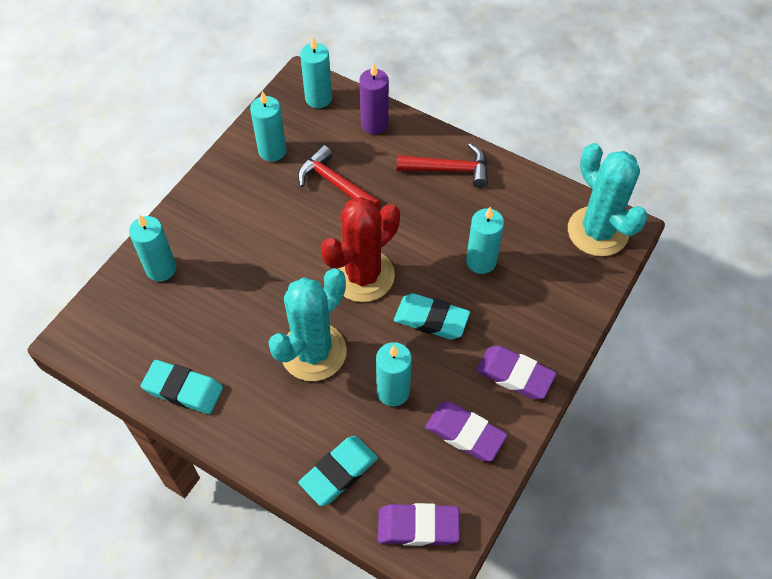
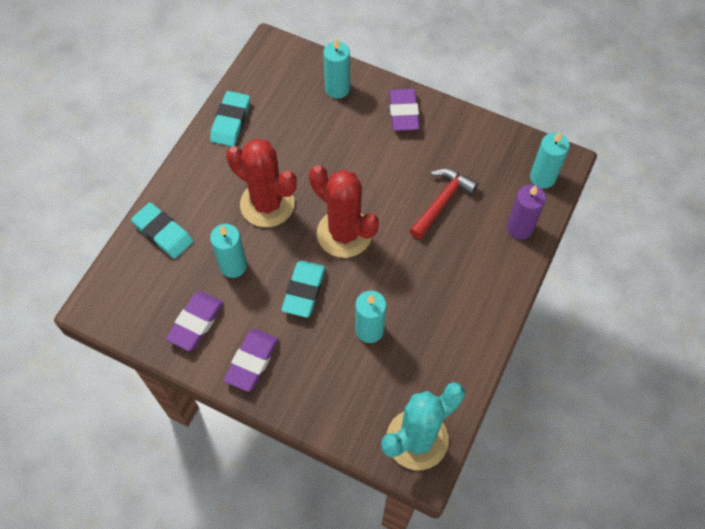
camera: 85 degrees right, 5 degrees up
(272, 151) = (471, 148): turquoise candle -> none
(313, 352) = (267, 204): turquoise cactus -> red cactus
(418, 526) = (118, 292): purple eraser -> purple eraser (403, 112)
(449, 169) = (474, 298): red hammer -> none

